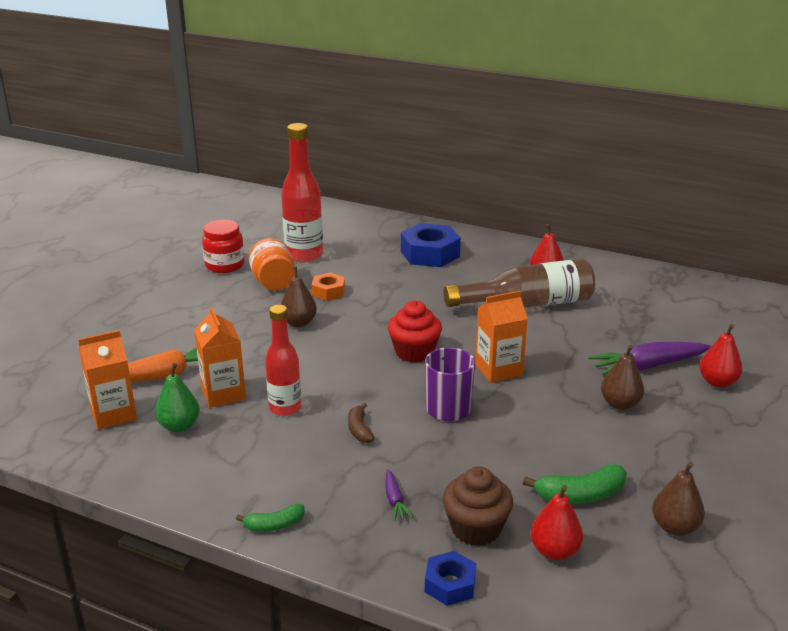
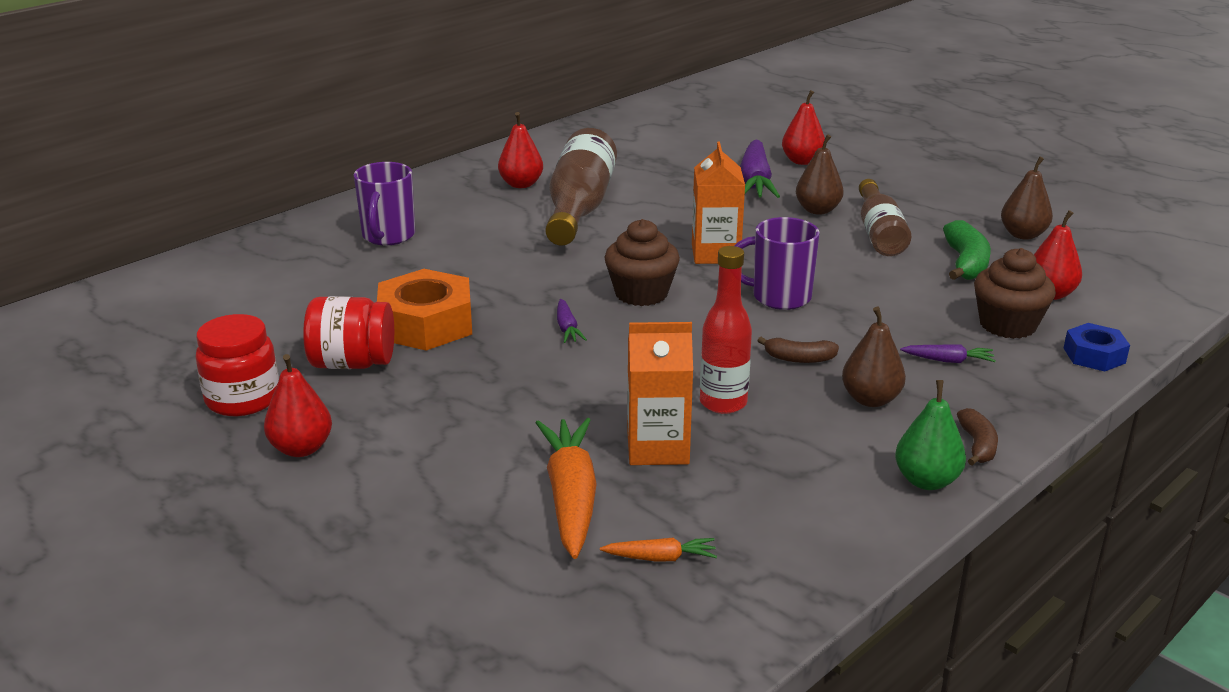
camera: 70 degrees left, 0 degrees up
(113, 414) = (660, 558): orange carton -> orange carrot
(179, 426) = (725, 496): green pear -> green pear (926, 481)
(185, 291) = (301, 448): none -> red pear
(273, 282) = (352, 363): orange jar -> red jar
(274, 525) = (977, 445): green banana -> brown banana
(299, 323) = (499, 360): brown pear -> brown pear (870, 399)
(304, 255) = (286, 325): red bottle -> none
(328, 291) = (426, 324): orange nut -> orange nut, size x1.80
(350, 335) = (567, 328): none -> purple carrot
(414, 352) = (641, 293): red cupcake -> brown cupcake
(430, 254) = (388, 236): blue nut -> purple mug
(602, 441) = (879, 233): none -> brown bottle

